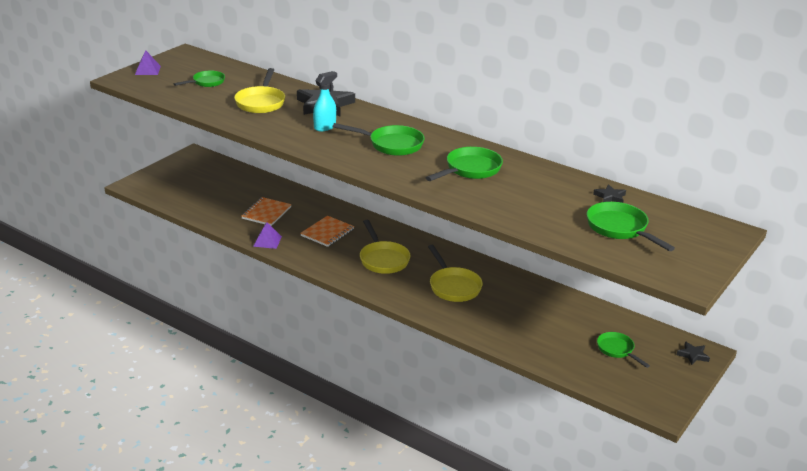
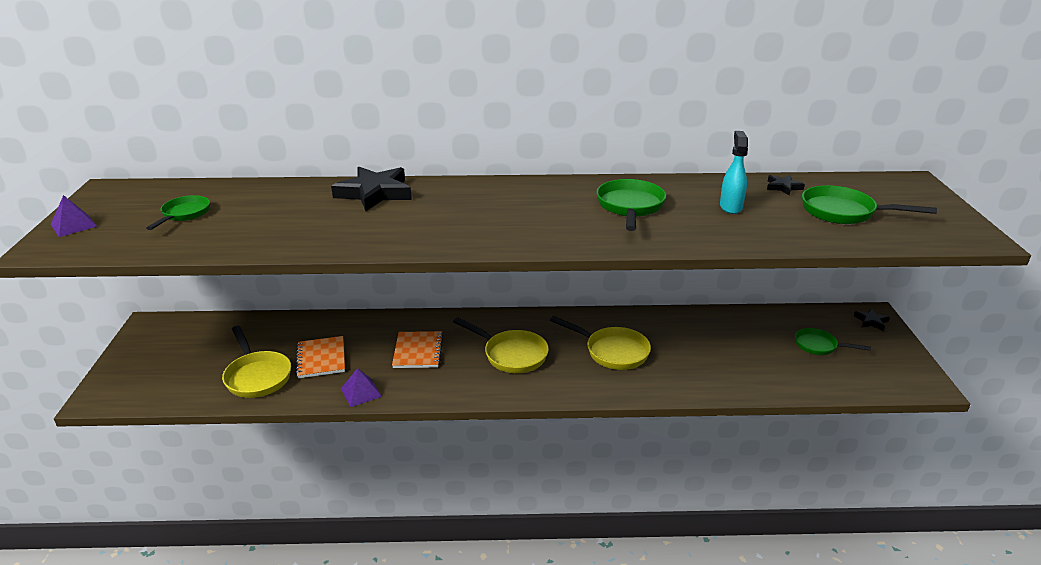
camera: 35 degrees left, 0 degrees up
(261, 102) = (292, 215): yellow pan -> yellow pan (257, 376)
(325, 127) = (412, 216): turquoise spray bottle -> turquoise spray bottle (730, 207)
(391, 144) = (514, 210): green pan -> none

